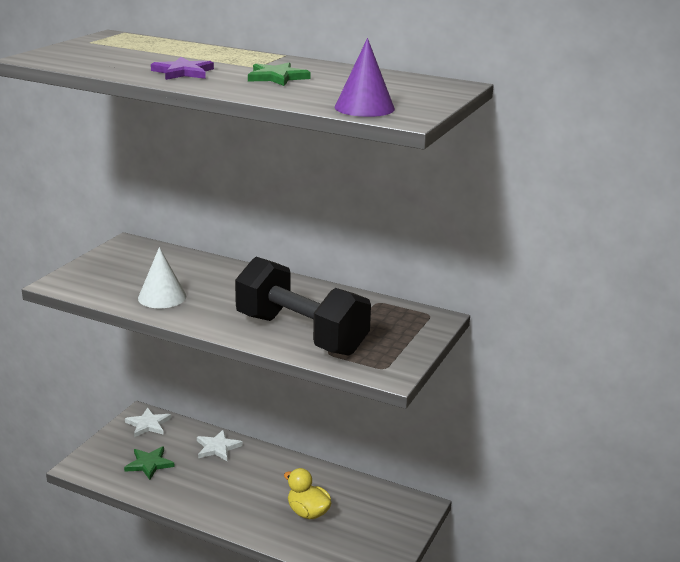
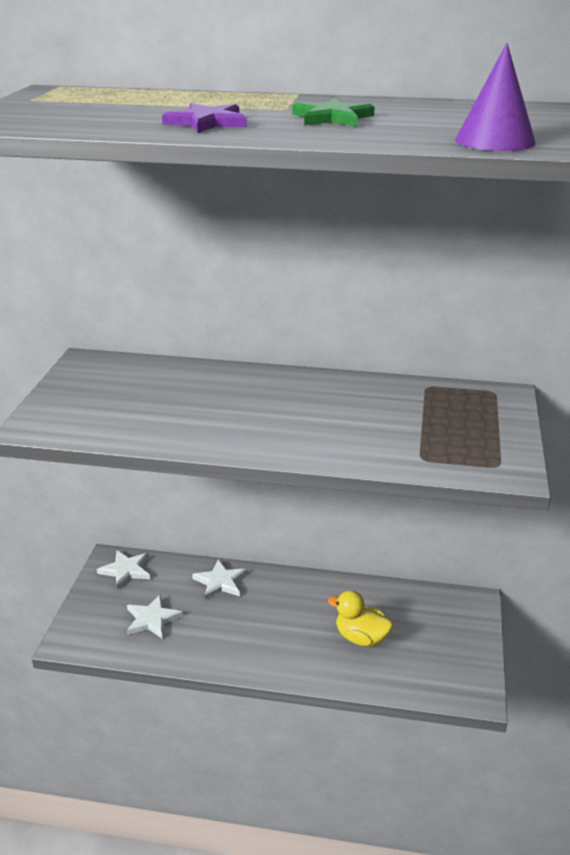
camera: 15 degrees left, 5 degrees up
(149, 464) = (152, 619): green star -> white star
(162, 297) = (175, 422): white cone -> none
(301, 334) = (374, 441): black dumbbell -> none

